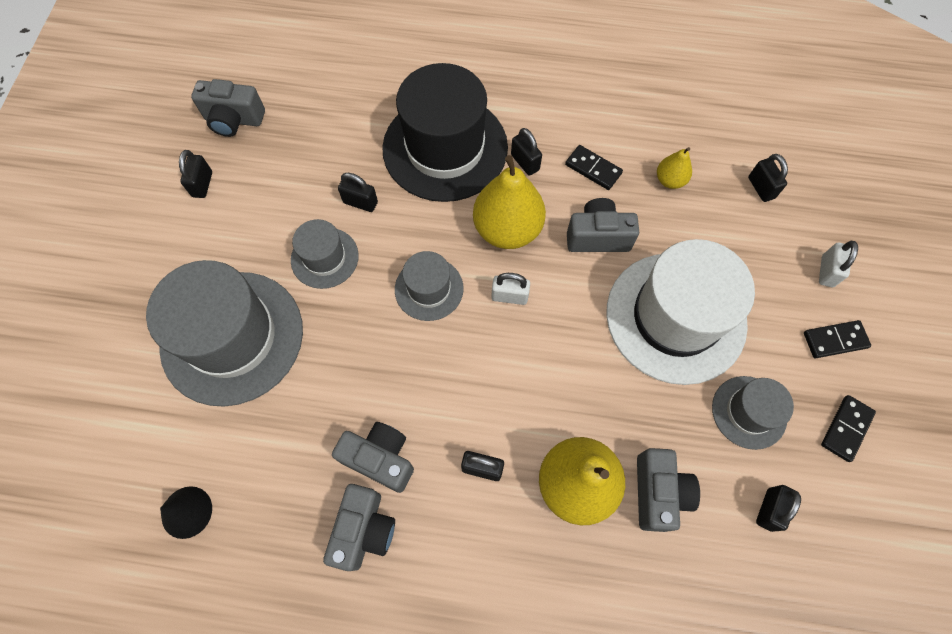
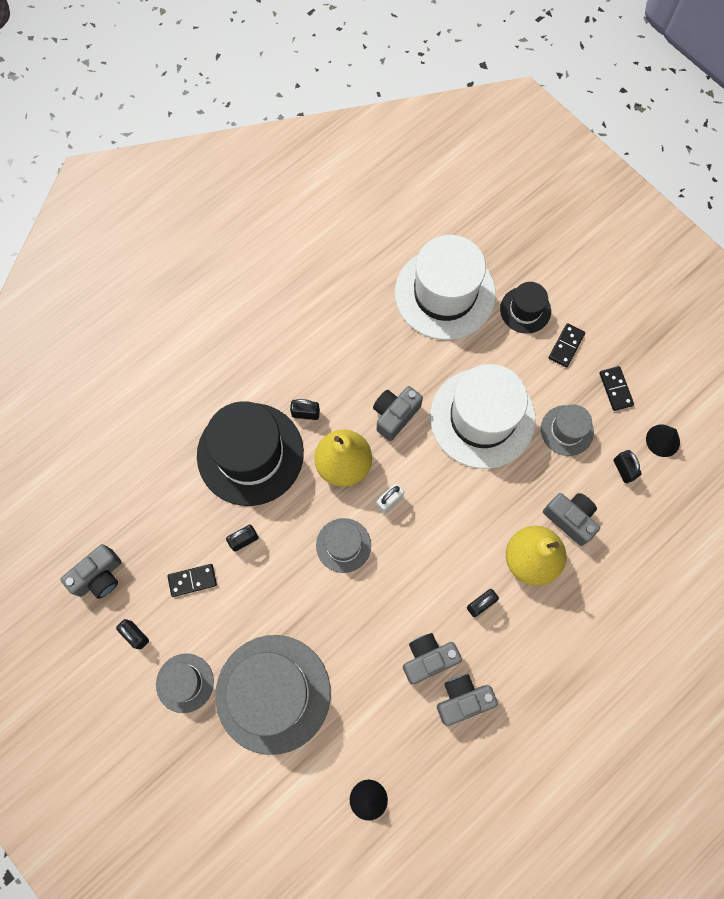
camera: 50 degrees left, 5 degrees up
(324, 258) = (265, 593): grey hat -> grey hat (185, 683)
(364, 530) = (462, 700): grey camera -> grey camera turned 75 degrees counterclockwise
(593, 169) = (347, 377): black domino -> black domino (192, 580)
(669, 180) = (394, 340): yellow pear -> none
(761, 188) = (445, 293): black padlock -> white hat
(827, 271) = (525, 310): white padlock -> black hat
(846, 529) = (663, 440): none -> black cone

